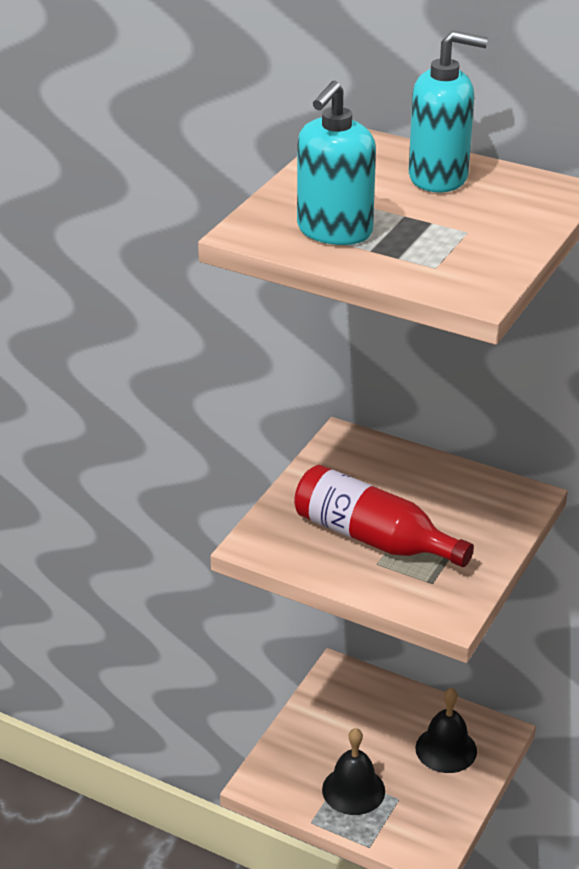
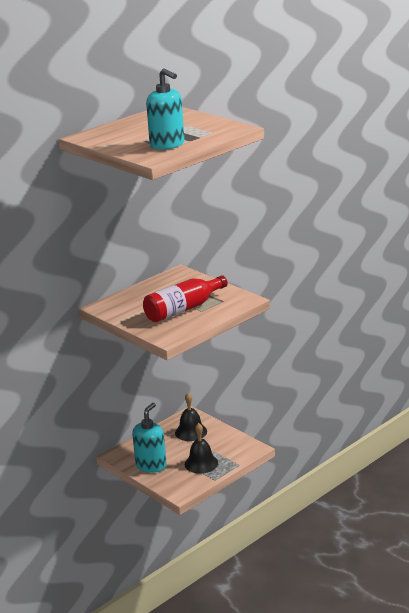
camera: 70 degrees left, 10 degrees down
(439, 177) = (136, 125): turquoise soap dispenser -> turquoise soap dispenser (151, 465)

